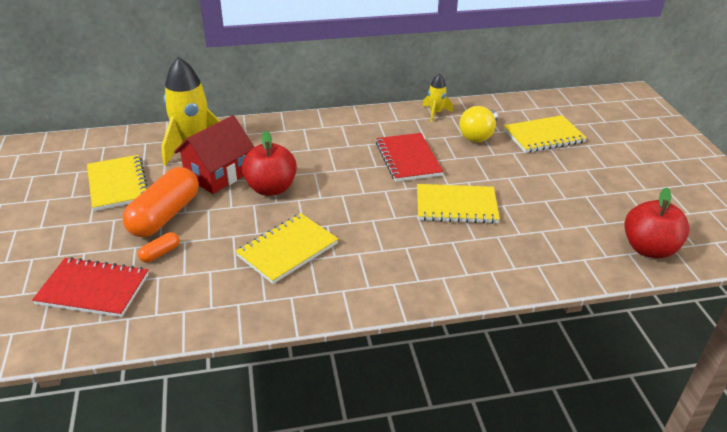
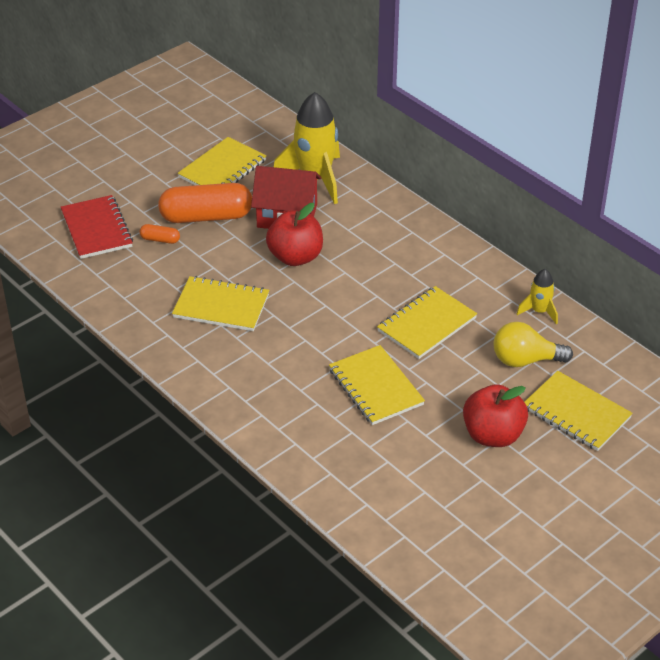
camera: 60 degrees right, 5 degrees up
(408, 159) = (427, 325): red notebook -> yellow notebook
(648, 249) = (425, 550): red apple -> red apple (493, 435)

